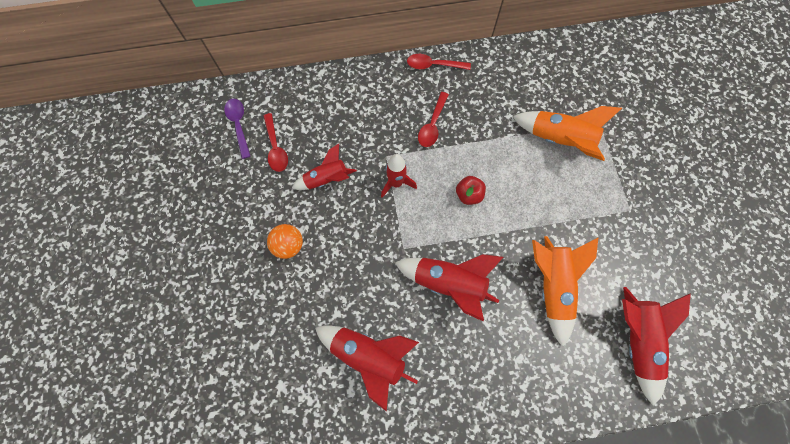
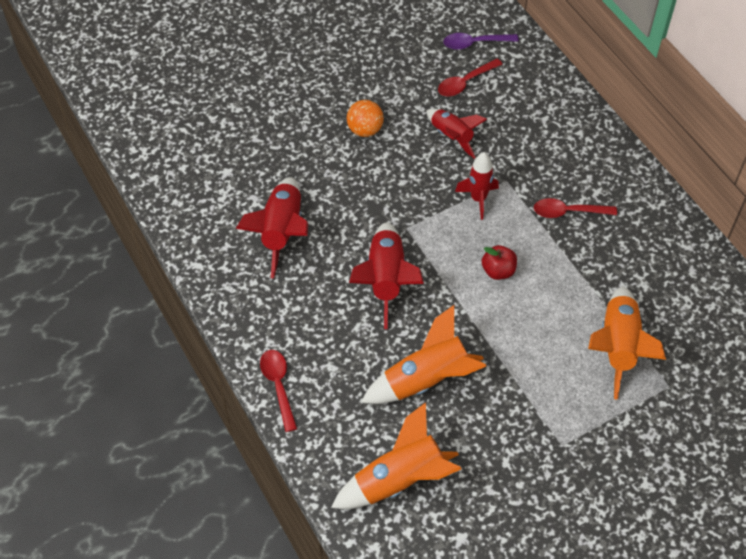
camera: 70 degrees right, 15 degrees down
(239, 125) = (475, 43): purple spoon -> purple spoon turned 150 degrees counterclockwise
(433, 65) = (649, 190): red spoon -> red spoon (278, 386)
(635, 340) = (399, 480): red rocket -> orange rocket

